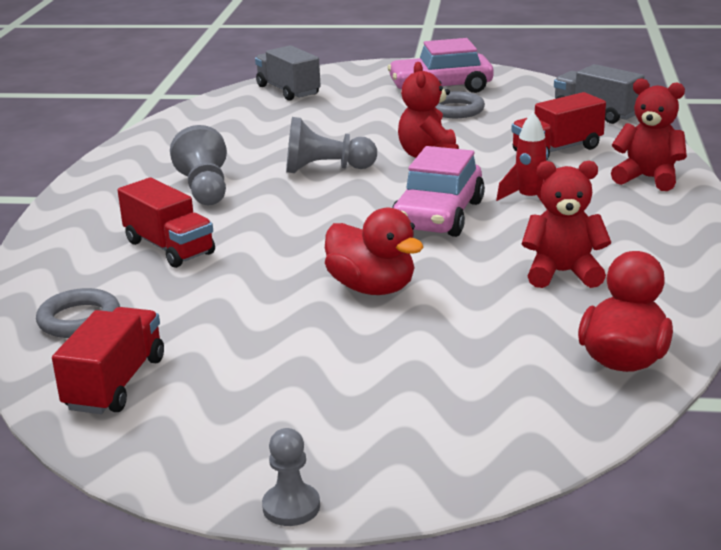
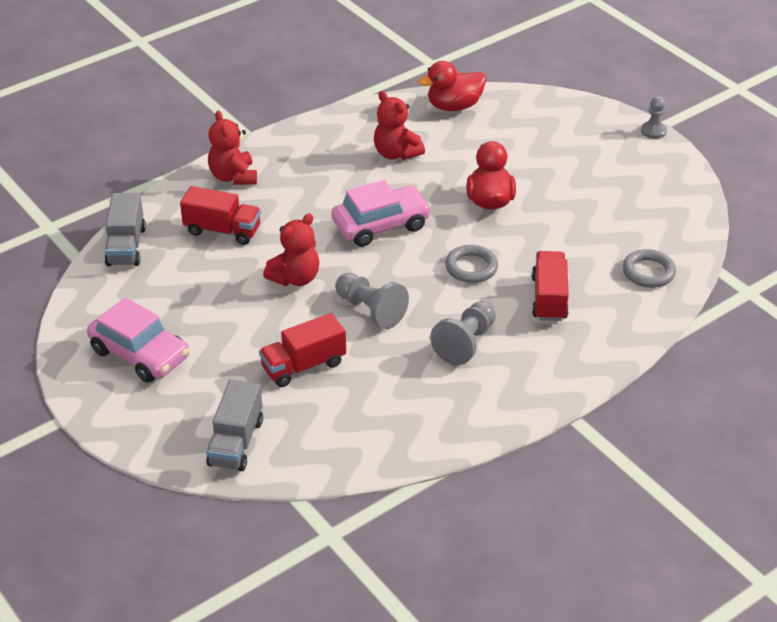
camera: 135 degrees left, 15 degrees up
(115, 383) = (666, 221): red truck -> red truck (303, 366)
(455, 110) = (187, 316): grey ring -> grey ring (471, 267)
(529, 199) = (317, 204): red rocket -> none

